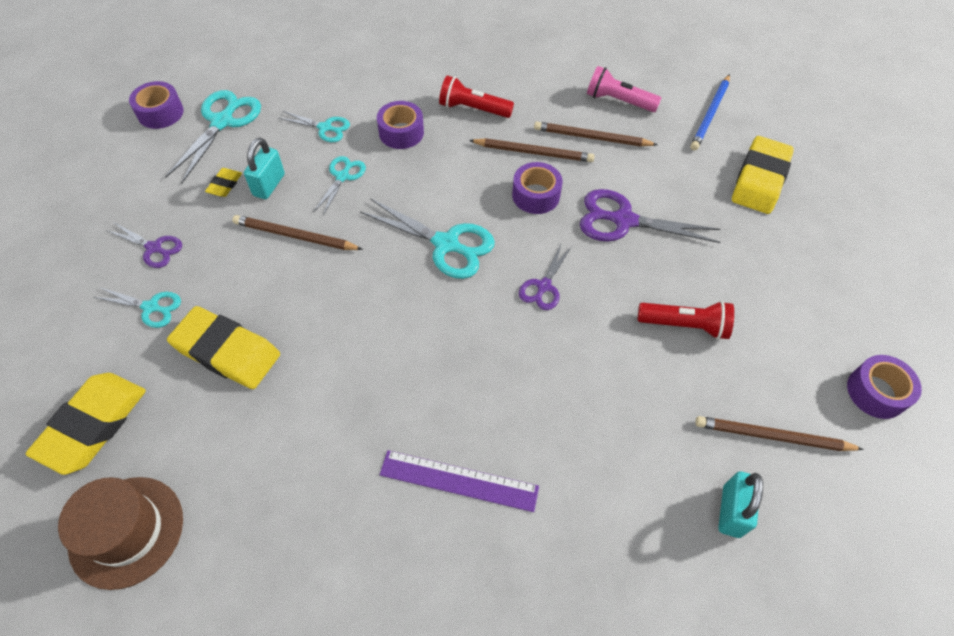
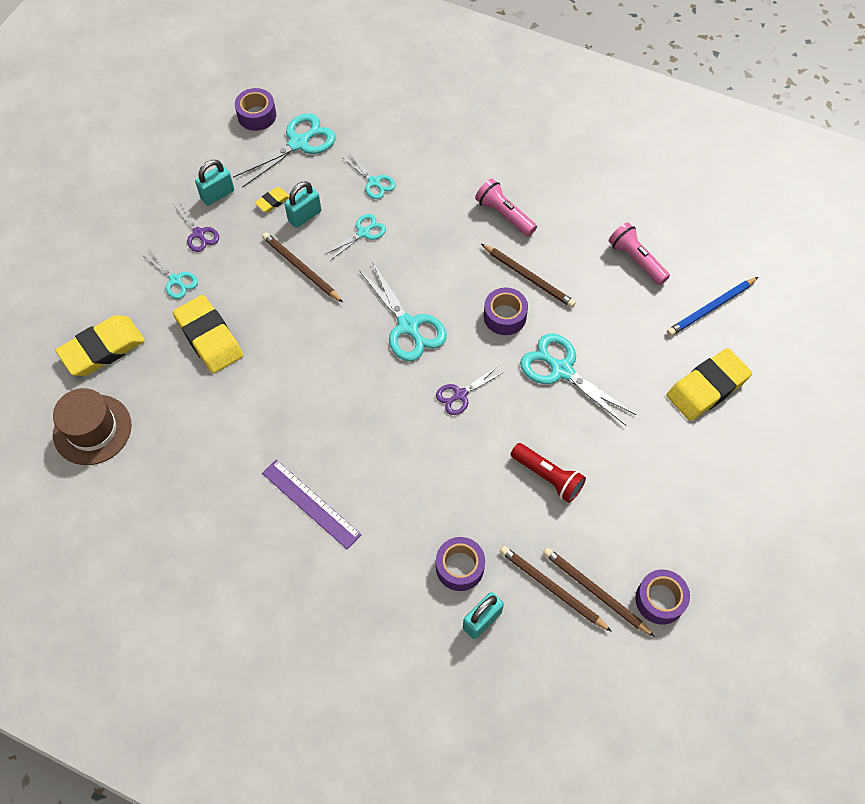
camera: 30 degrees right, 5 degrees up
(156, 201) = (217, 194): none -> turquoise padlock
(401, 132) = (431, 212): purple tape -> purple tape (460, 567)
(473, 109) = (504, 215): red flashlight -> pink flashlight
(591, 138) = (587, 285): brown pencil -> brown pencil (595, 592)
(623, 220) = (561, 370): purple scissors -> turquoise scissors

